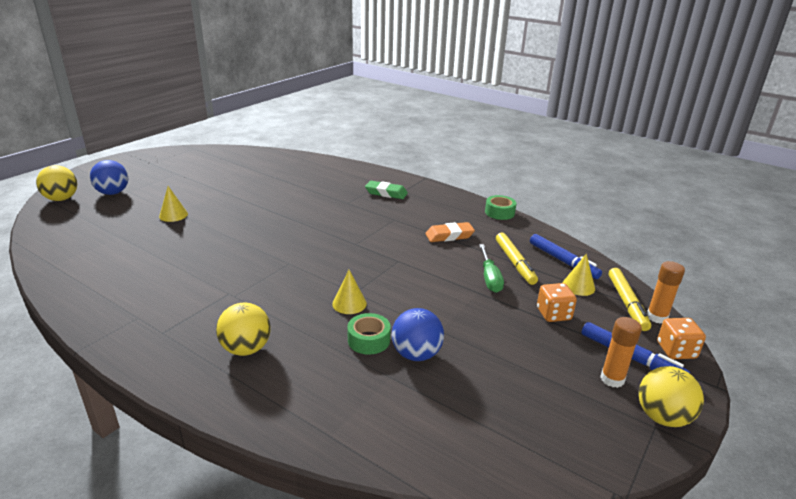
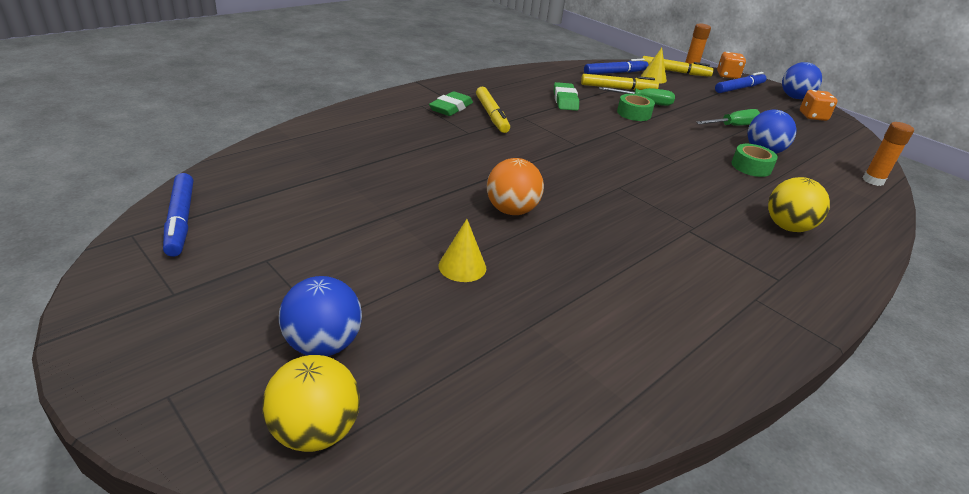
camera: 80 degrees left, 5 degrees up
(207, 153) = (181, 220): none -> blue marker
(238, 224) = (511, 210): none -> orange ball
(349, 303) = (696, 166): yellow cone -> none
(386, 208) = (491, 115): none -> yellow marker
(449, 236) = (565, 100): orange eraser -> green eraser
(477, 338) = (733, 126): none -> green screwdriver
(499, 212) = (520, 71): green tape -> green tape (634, 113)
(553, 314) = (694, 95): orange dice -> orange dice (813, 116)
(612, 379) = (764, 99): orange glue stick -> orange glue stick (873, 180)
(662, 417) = (794, 97): yellow ball -> blue ball

